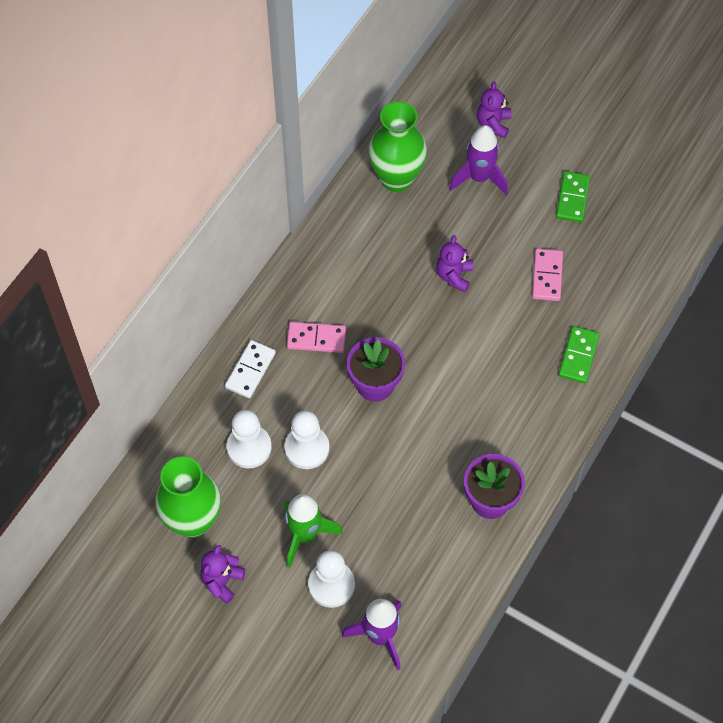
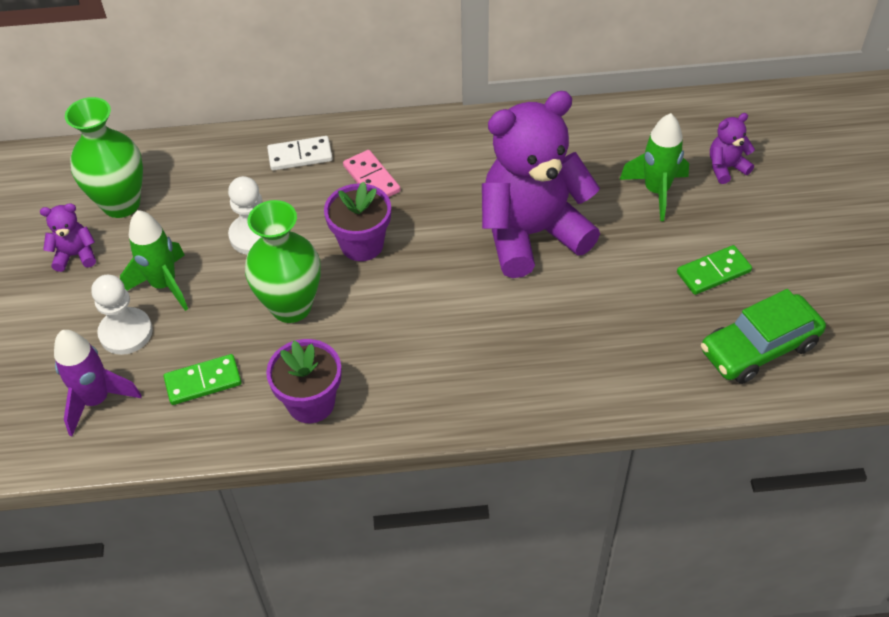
camera: 55 degrees right, 10 degrees down
(249, 447) = (223, 198): white pawn -> none
(396, 178) = (591, 137): green vase -> green vase (291, 306)
(454, 276) = (531, 234): purple teddy bear -> purple teddy bear, size x2.47
(479, 178) = (656, 191): purple rocket -> green rocket
(547, 276) = (604, 303): pink domino -> none
(578, 356) = (539, 381): green domino -> green domino (203, 381)
(649, 220) = (759, 348): none -> green car

